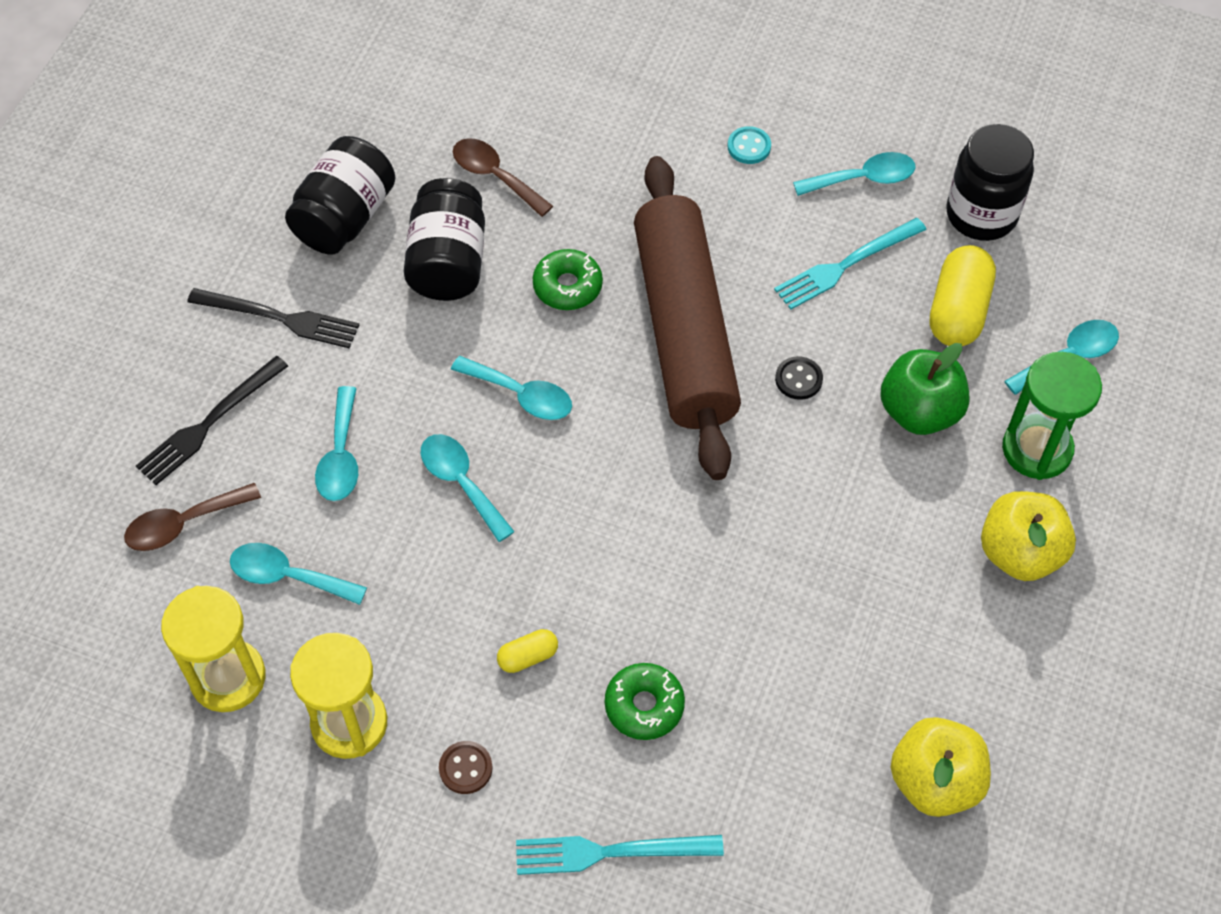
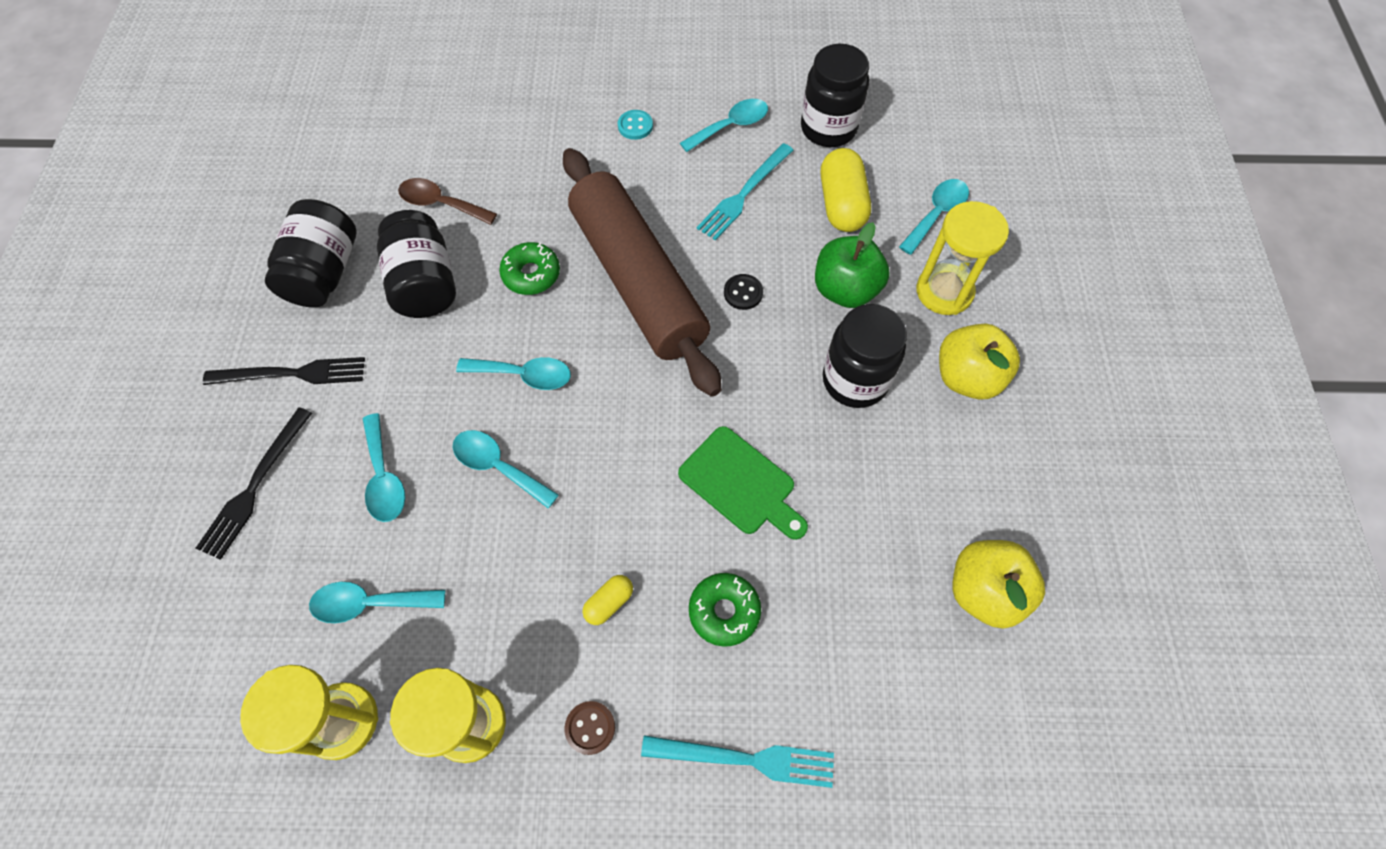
camera: 20 degrees left, 5 degrees up
(183, 524) = (257, 587): brown spoon -> none
(610, 852) = (745, 759): turquoise fork -> turquoise fork turned 150 degrees counterclockwise
(713, 584) = (741, 484): none -> green cutting board
(887, 515) = (855, 380): none -> black jar
(1037, 449) = (944, 291): green hourglass -> yellow hourglass

